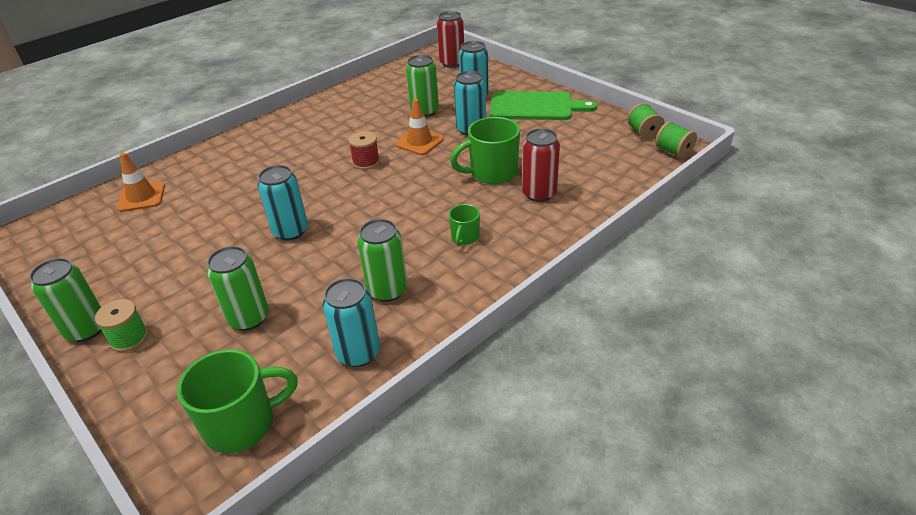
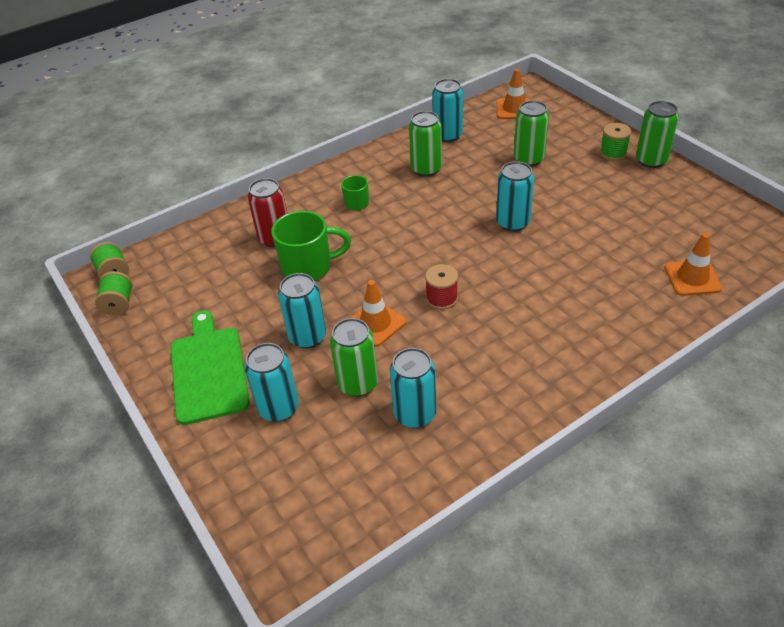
camera: 170 degrees left, 5 degrees up
(242, 424) = (514, 109): green mug -> orange traffic cone
(383, 103) = (415, 414): none -> turquoise can
(452, 63) = (281, 519): red can -> none
(535, 106) = (208, 370): green cutting board -> green cutting board turned 60 degrees clockwise

